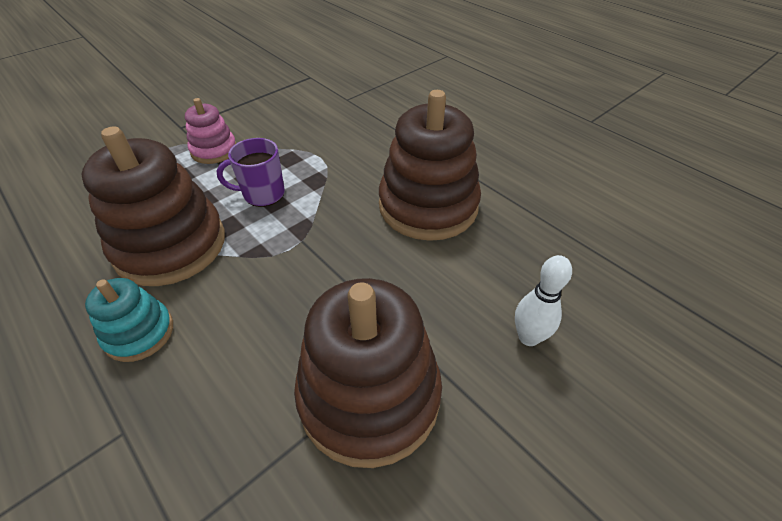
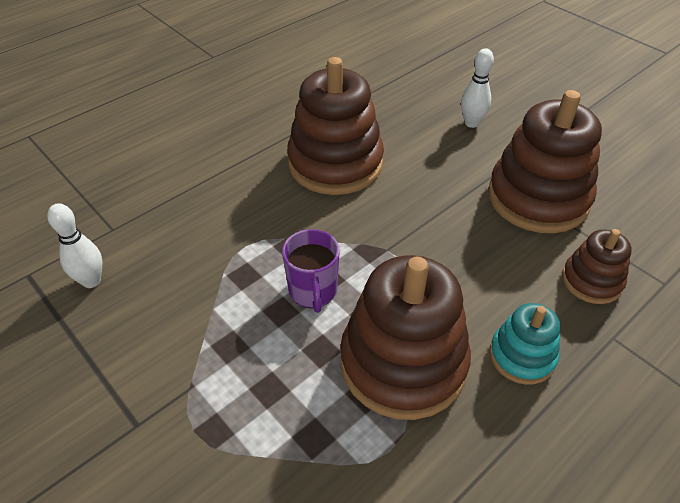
camera: 90 degrees left, 0 degrees up
(211, 430) = (591, 281): none -> brown stacking toy
(214, 150) = (213, 361): pink stacking toy -> none
(299, 98) = (91, 281): none -> white bowling pin

